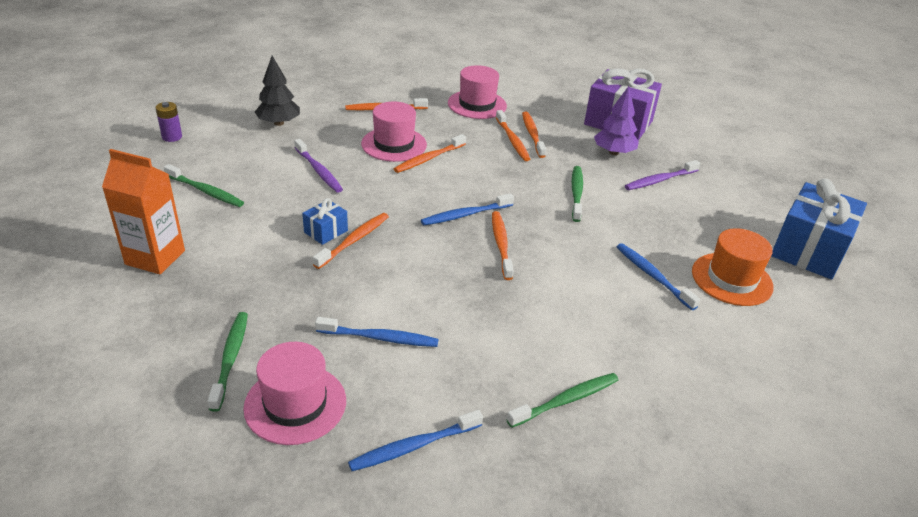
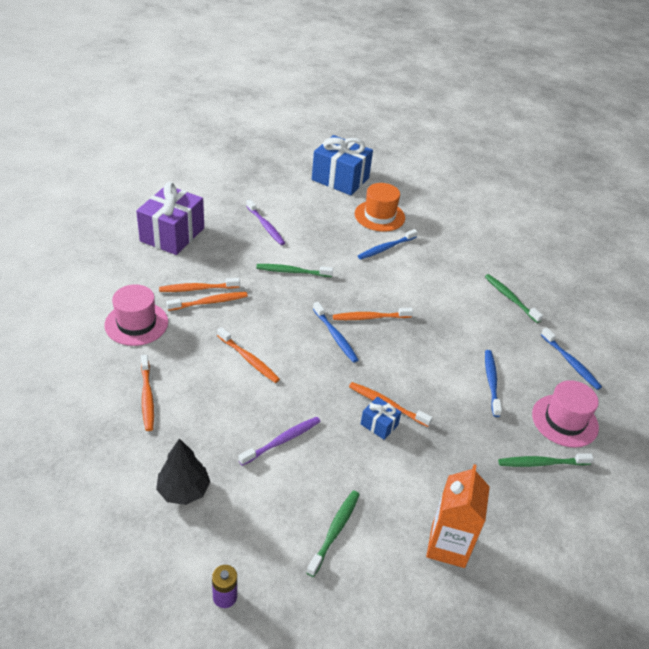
camera: 95 degrees left, 5 degrees up
(394, 144) = (224, 386): pink hat -> none
(613, 152) = (225, 244): purple tree -> none

